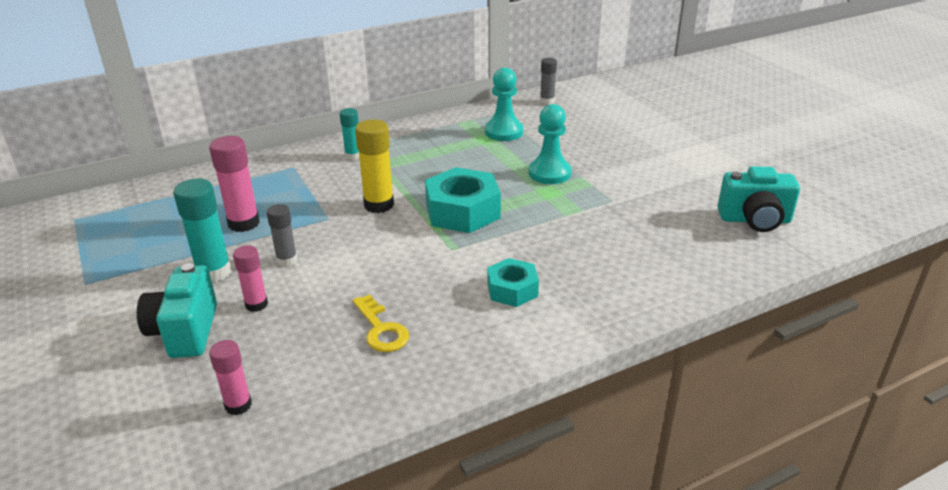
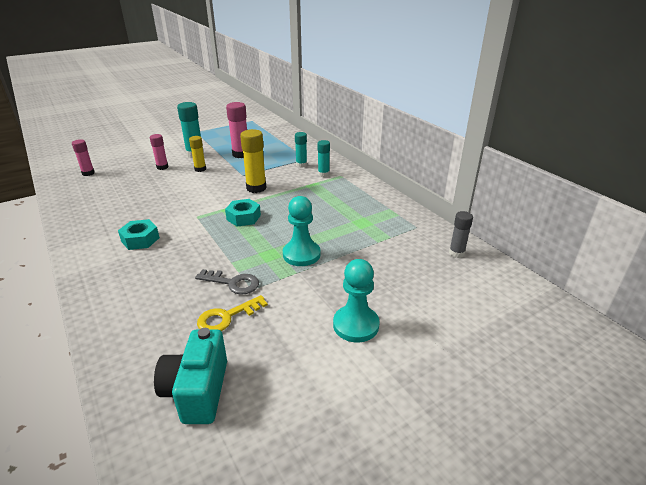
camera: 85 degrees right, 0 degrees up
(185, 331) = (148, 156): turquoise camera -> none
(287, 260) = (200, 169): grey glue stick -> yellow glue stick
(314, 171) = (301, 165): none -> turquoise glue stick
(381, 329) = (123, 200): yellow key -> yellow key (227, 317)
(462, 211) = (243, 217): turquoise nut -> turquoise nut, size x0.59
(504, 132) = (377, 230): turquoise pawn -> turquoise pawn (356, 325)
(604, 211) = (233, 283): none -> grey key

